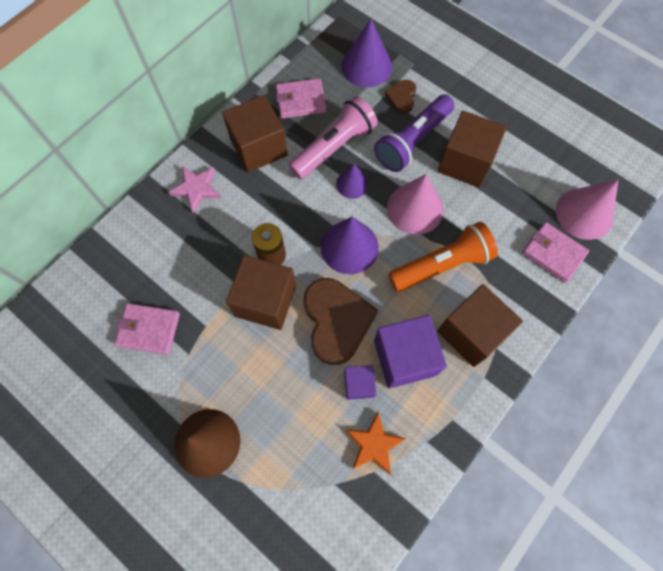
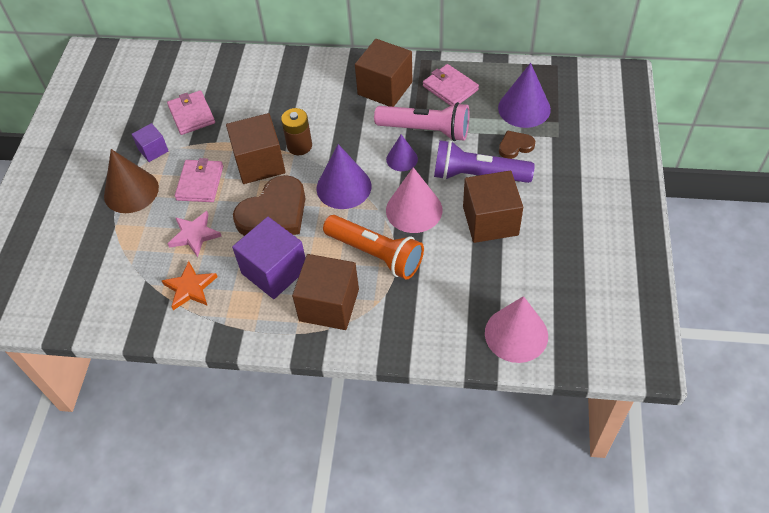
camera: 60 degrees right, 15 degrees down
(196, 189) = (319, 76): pink star -> pink star (194, 235)
(359, 384) = (232, 254): purple cube -> purple cube (153, 150)
(553, 253) = (453, 329): pink wallet -> pink wallet (200, 183)

